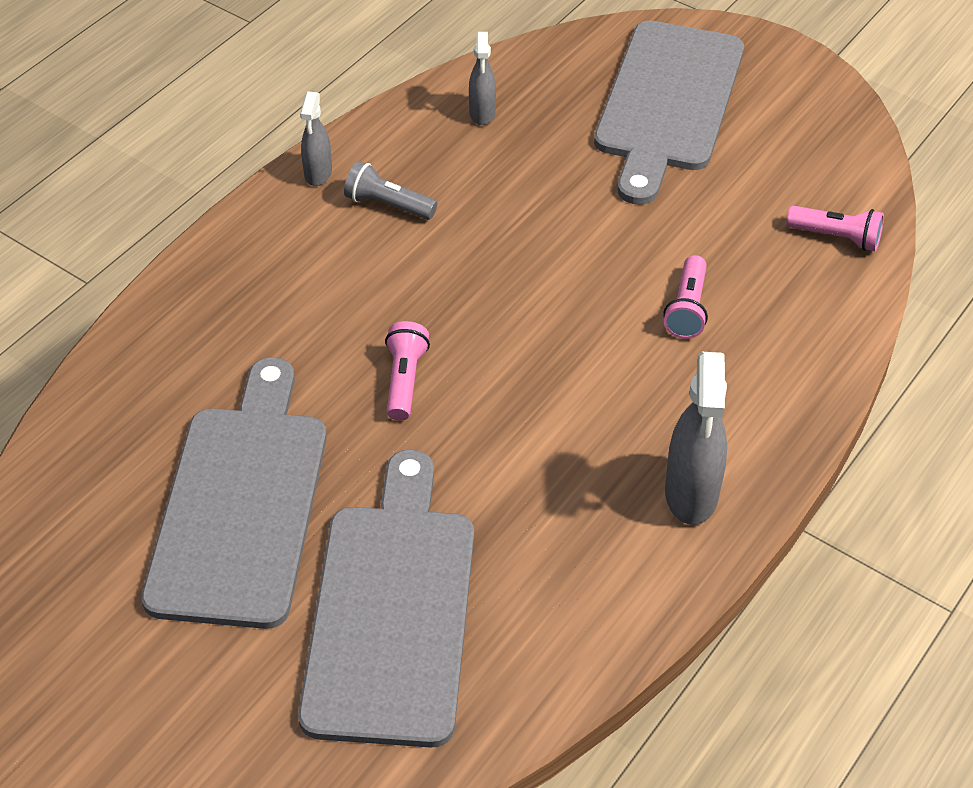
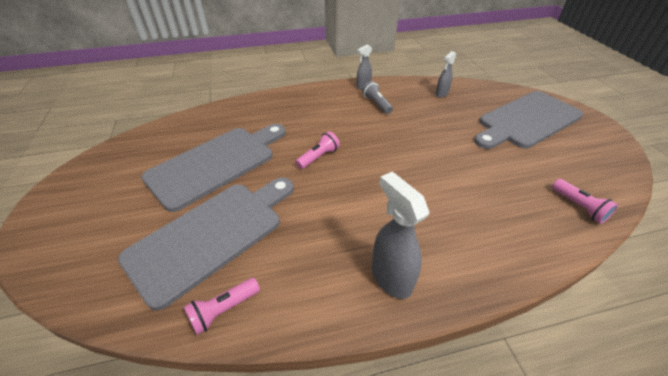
camera: 40 degrees right, 5 degrees down
(687, 309) = (467, 195): pink flashlight -> pink flashlight (224, 310)
(691, 495) = (391, 277): grey spray bottle -> grey spray bottle turned 105 degrees clockwise

